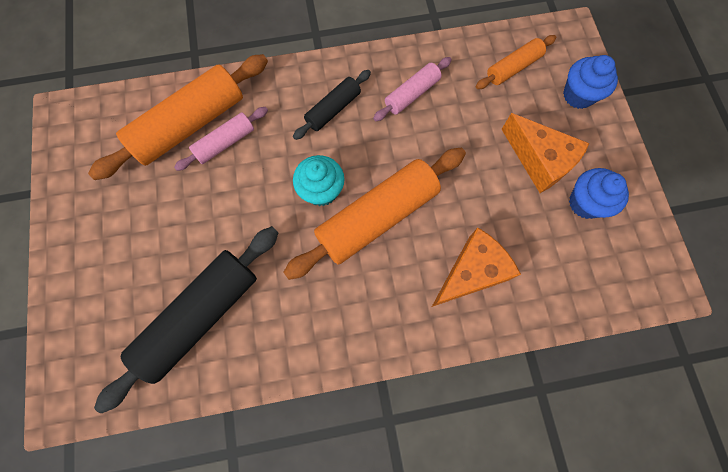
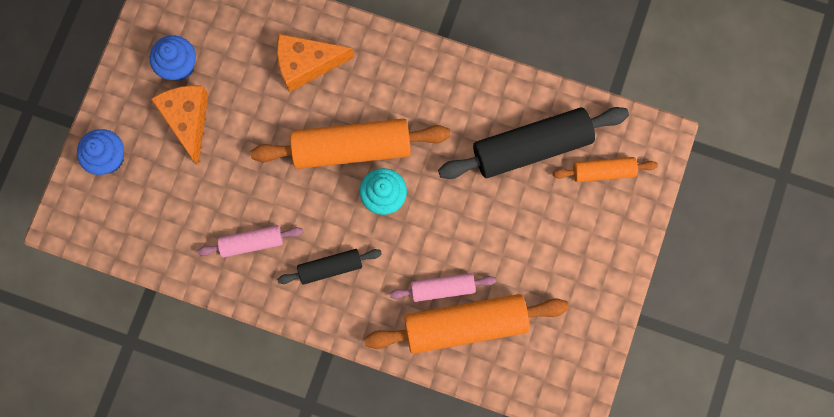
camera: 150 degrees left, 5 degrees up
(513, 68) = (144, 217): orange rolling pin -> orange rolling pin (603, 171)

